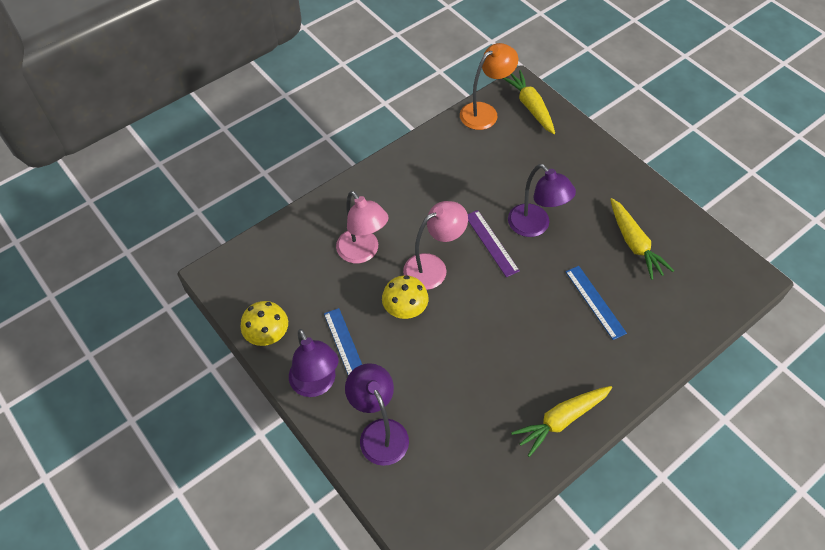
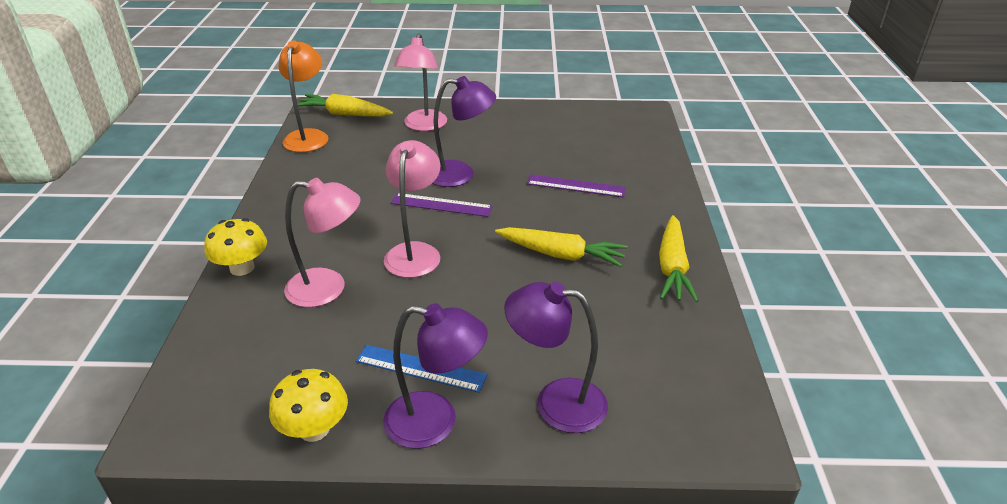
camera: 50 degrees left, 20 degrees down
(405, 309) = (434, 297): yellow mushroom -> yellow mushroom (242, 268)
(567, 160) = (423, 126): none -> pink lamp
(595, 302) = (576, 186): blue ruler -> purple ruler
(634, 243) = (547, 140): yellow carrot -> yellow carrot (561, 255)

